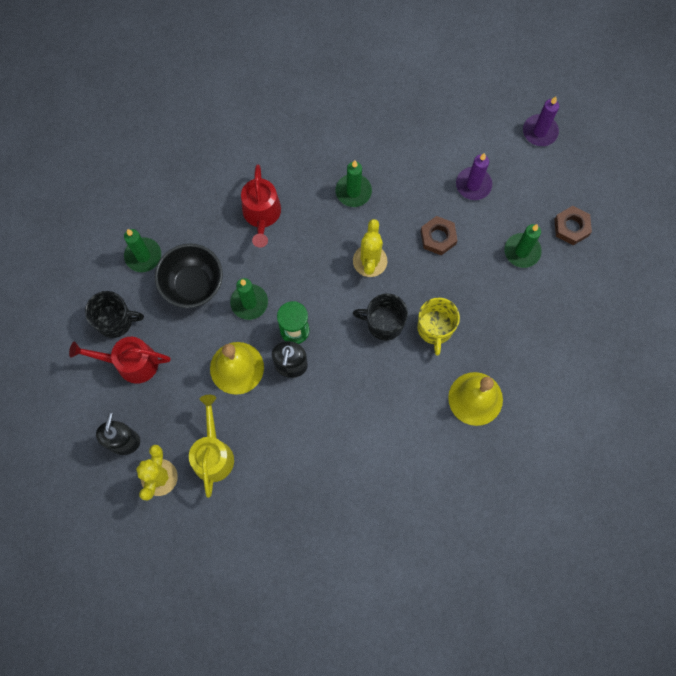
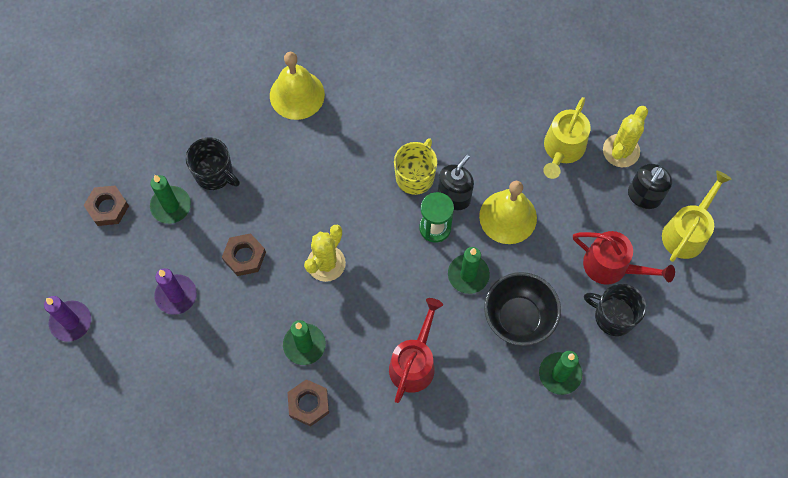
camera: 155 degrees left, 5 degrees down
(75, 424) = (687, 232): none -> yellow watering can
(327, 152) = (308, 404): none -> brown nut
(384, 323) = (344, 197): black mug -> black mug (214, 174)
(435, 328) = (298, 171): yellow mug -> yellow mug (415, 176)

